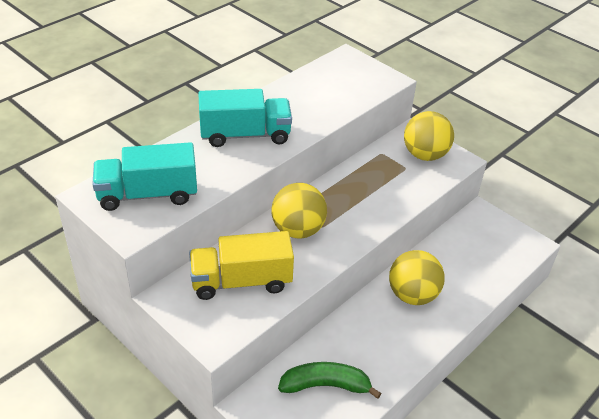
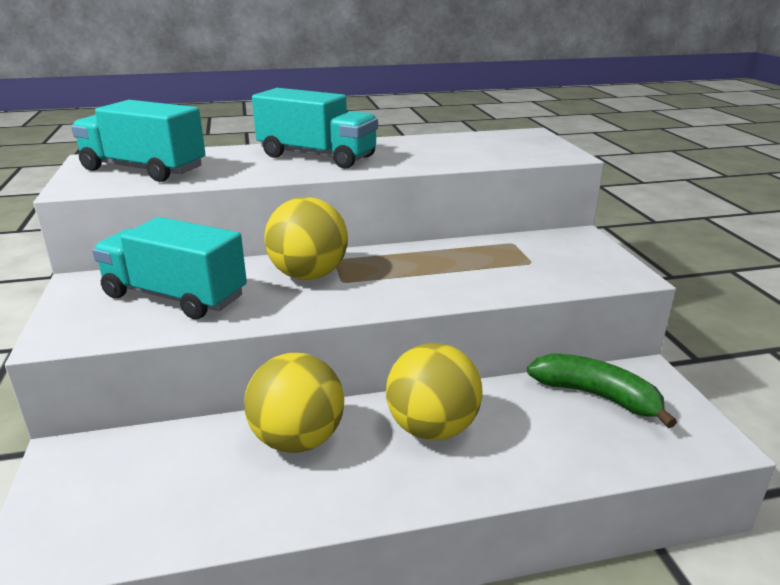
camera: 35 degrees right, 15 degrees down
(241, 281) = (175, 296): yellow truck -> turquoise truck
(326, 385) = (179, 482): green banana -> green banana (596, 396)
(425, 155) = (575, 258): yellow ball -> yellow ball (298, 440)

